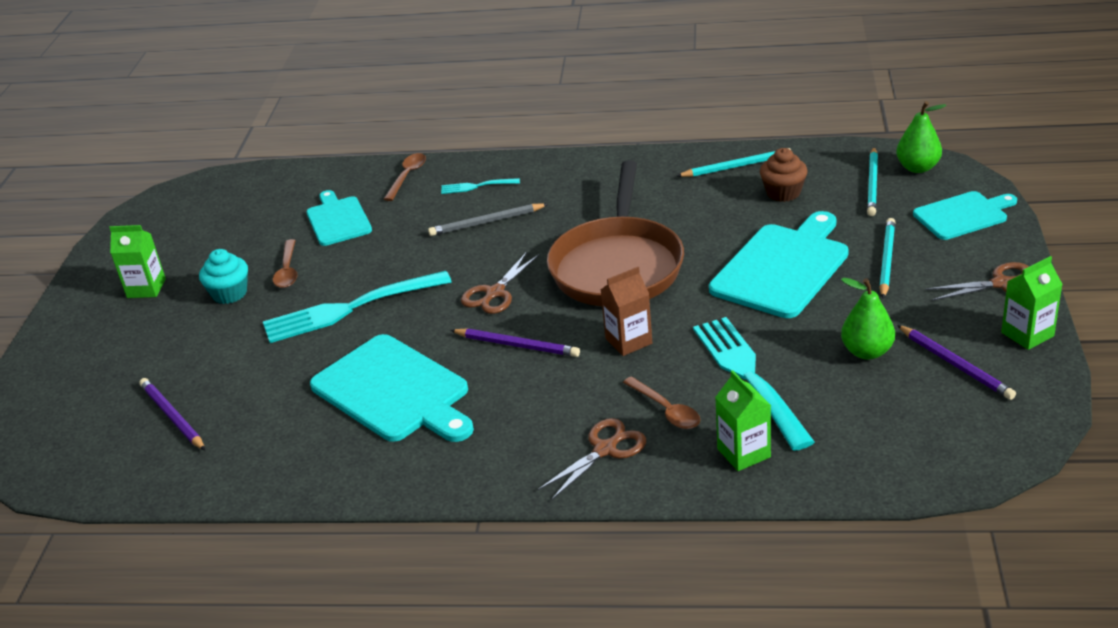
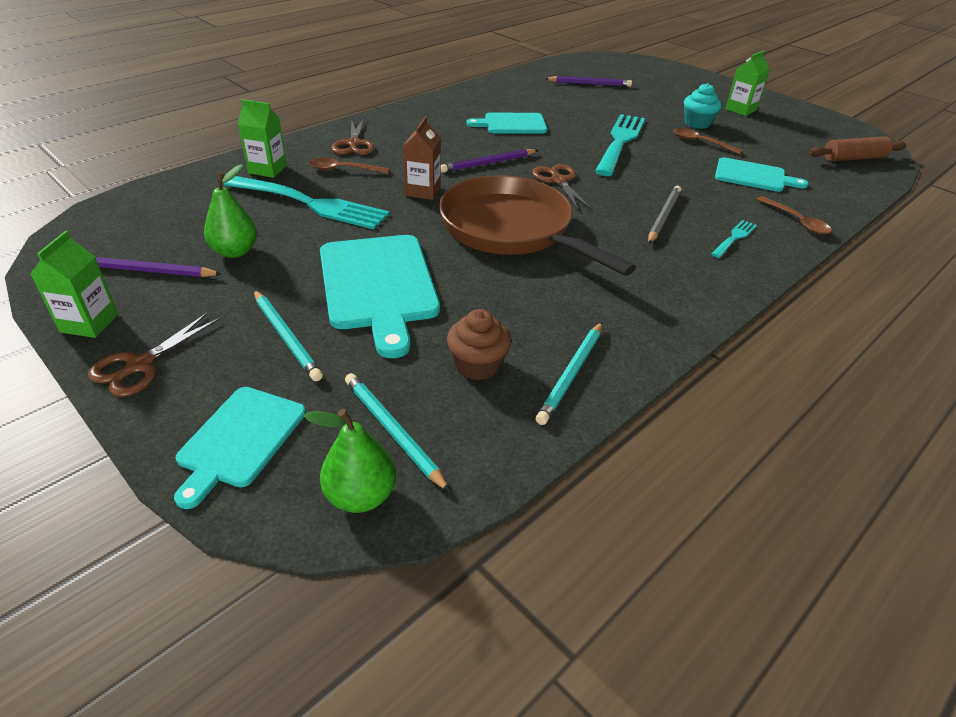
camera: 125 degrees right, 5 degrees up
(223, 195) = (853, 158): none -> brown rolling pin
(394, 391) = (512, 124): turquoise cutting board -> turquoise cutting board, size x0.61

